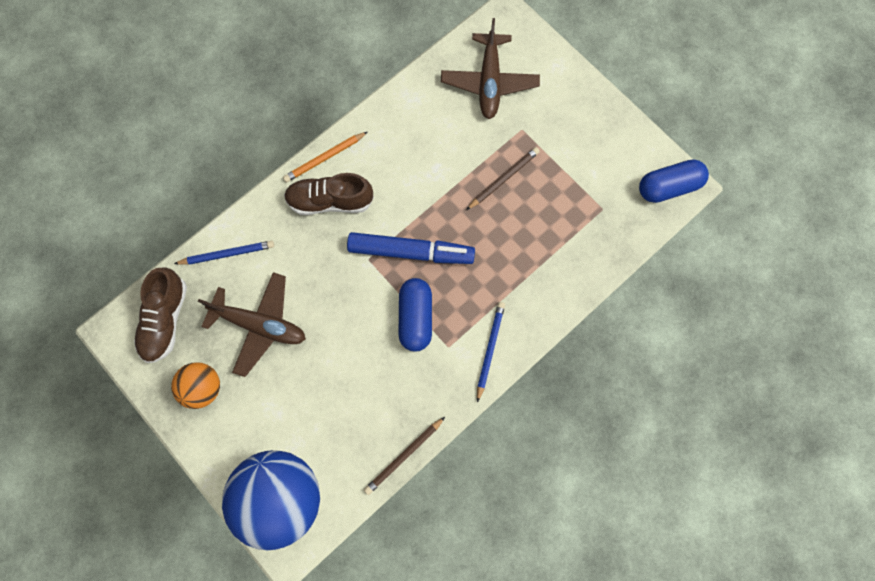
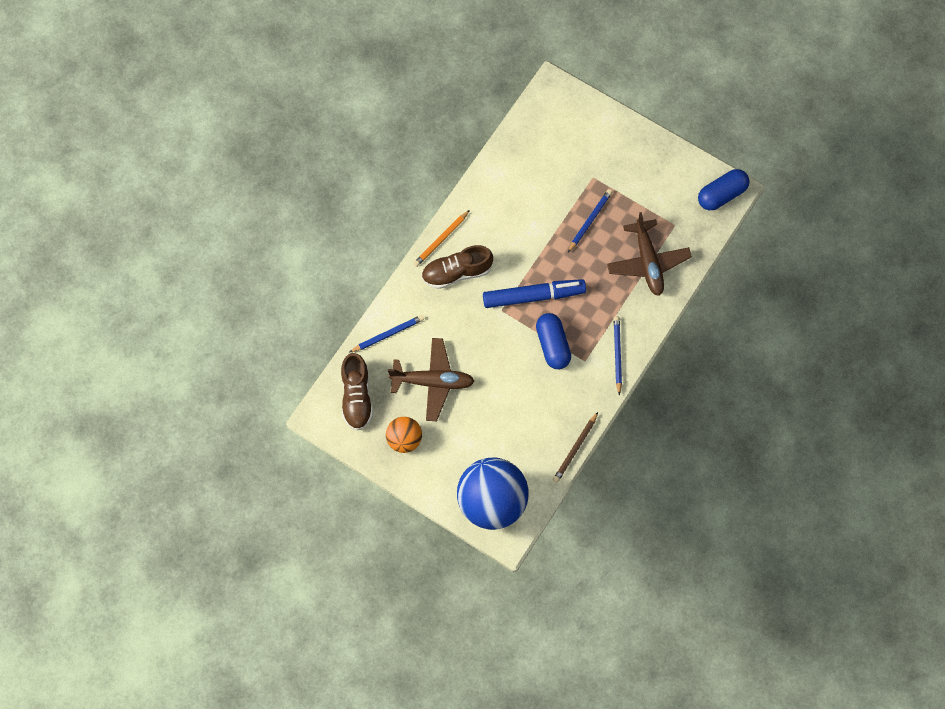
camera: 15 degrees left, 5 degrees down
(489, 82) = (555, 145): brown plane -> brown plane (648, 262)
(503, 179) = (590, 220): brown pencil -> blue pencil

